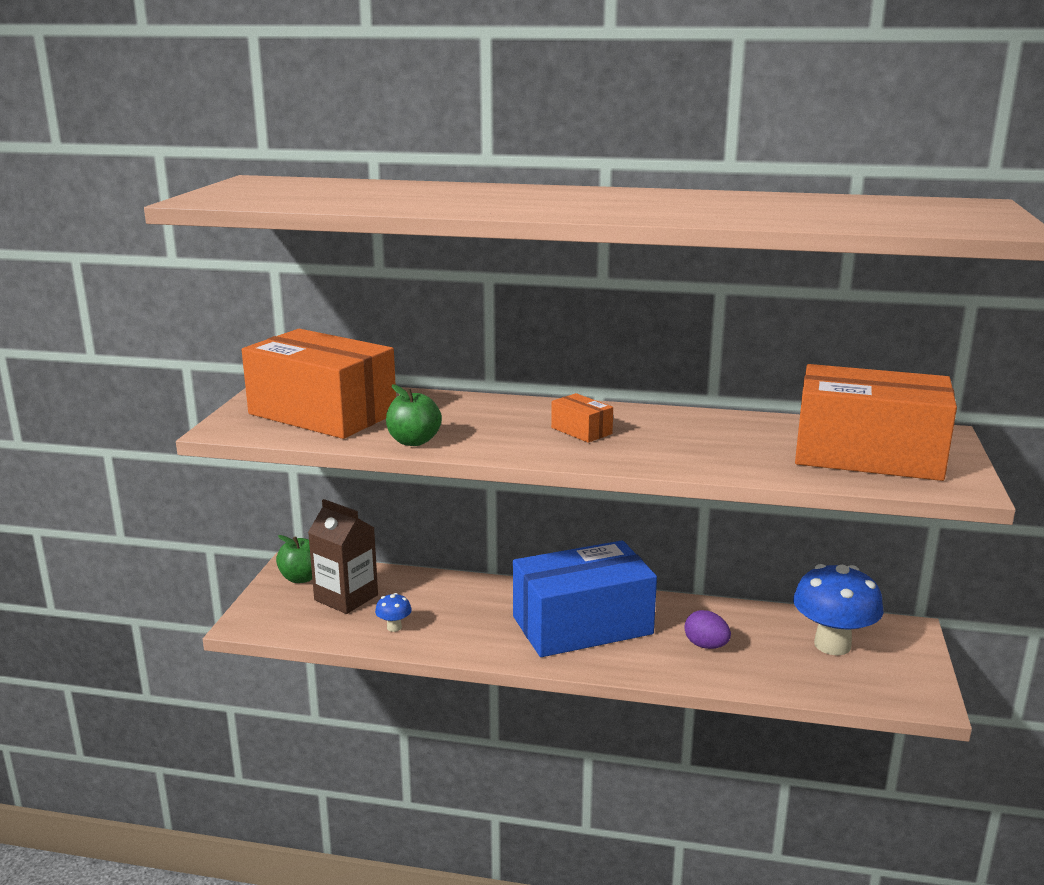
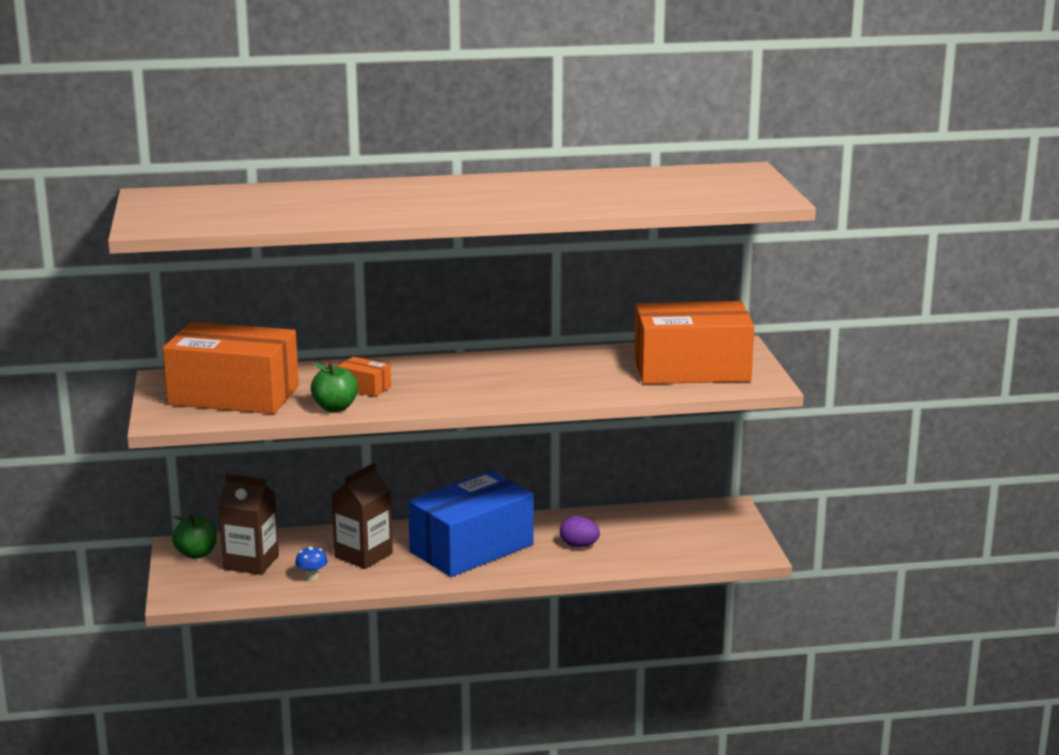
camera: 20 degrees left, 0 degrees up
(463, 611) = (363, 555): none -> brown carton
(581, 431) = (464, 380): orange box -> orange box (364, 388)
(832, 645) = (676, 528): blue mushroom -> none

